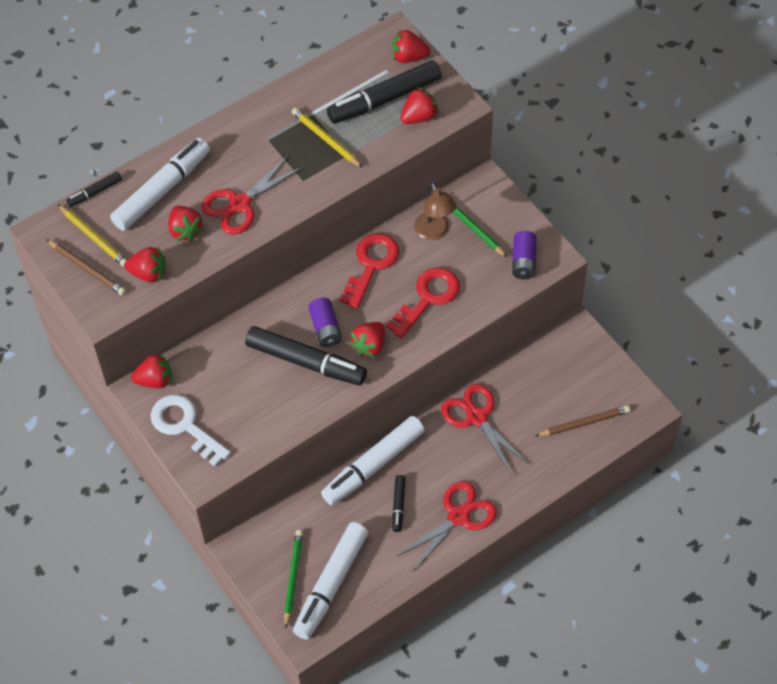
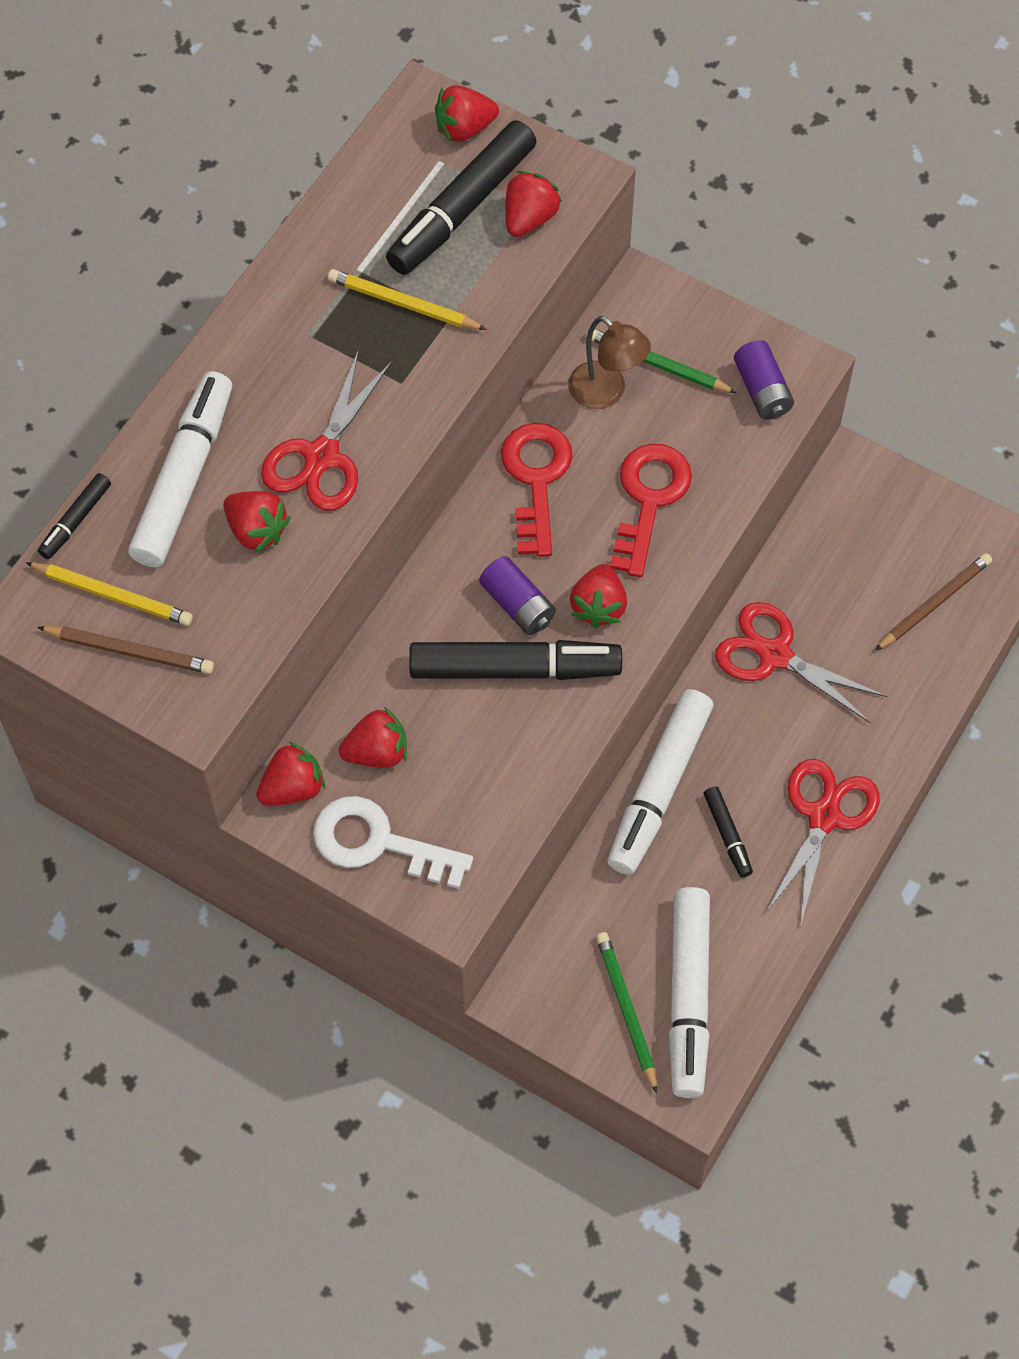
camera: 25 degrees left, 5 degrees up
(148, 273) = (234, 622): red strawberry -> red strawberry (377, 752)

